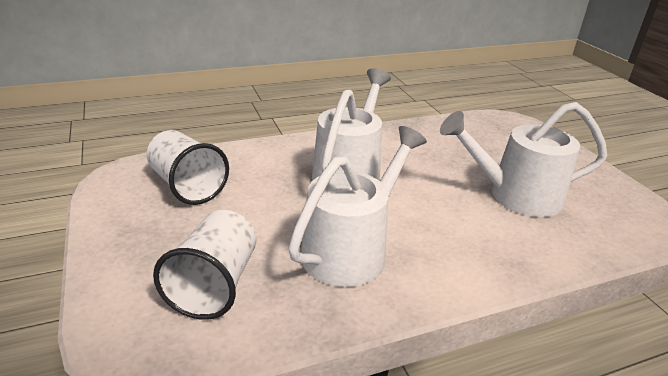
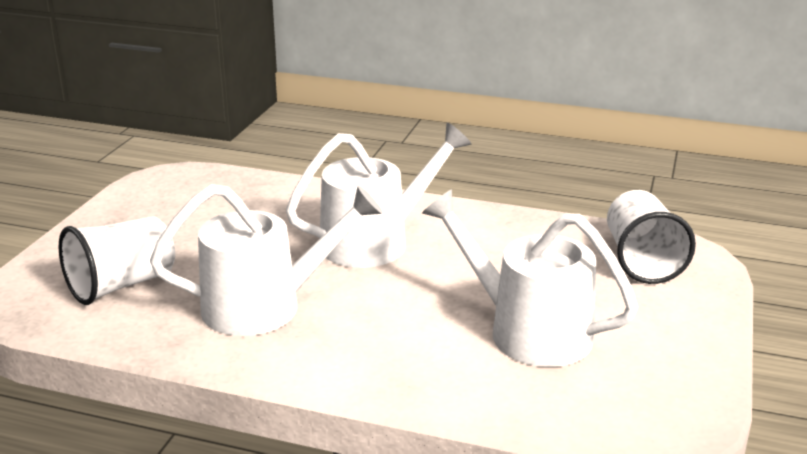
camera: 40 degrees right, 5 degrees down
(187, 186) = (207, 203): white cup -> white cup (641, 261)

